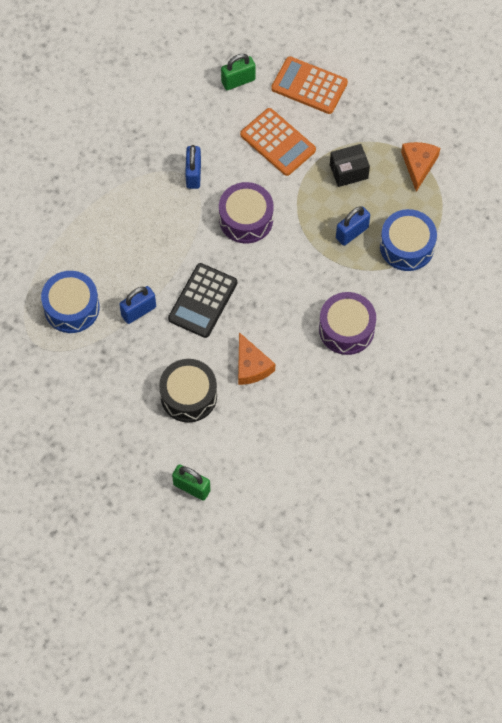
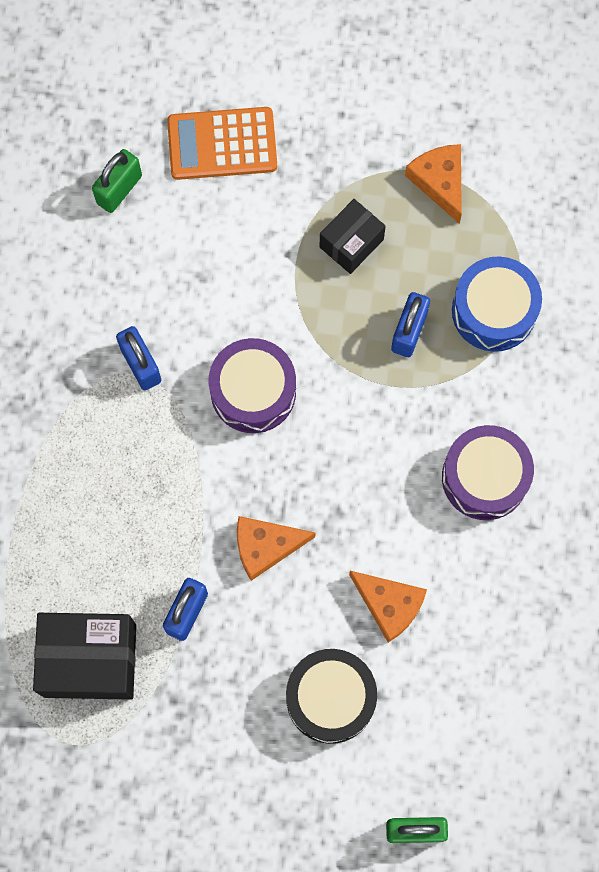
camera: 30 degrees left, 10 degrees up
(71, 308) = (90, 660): blue drum -> black box
(202, 301) = (266, 546): black calculator -> orange cheese
(277, 142) = (229, 253): orange calculator -> none

